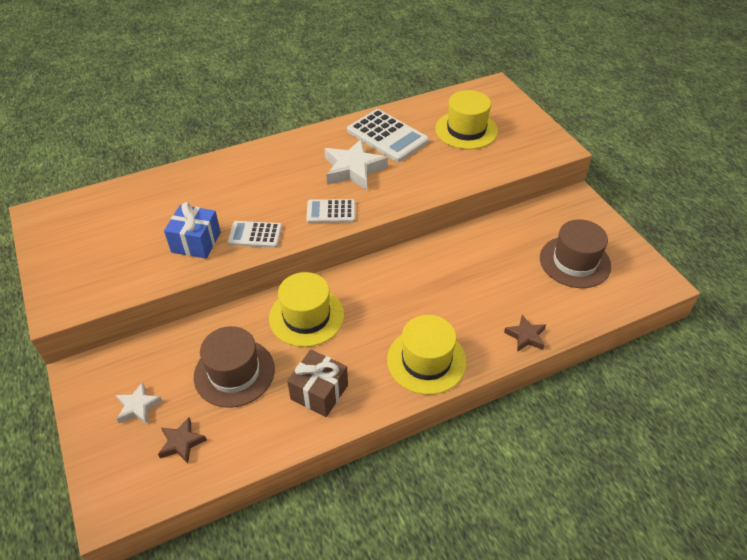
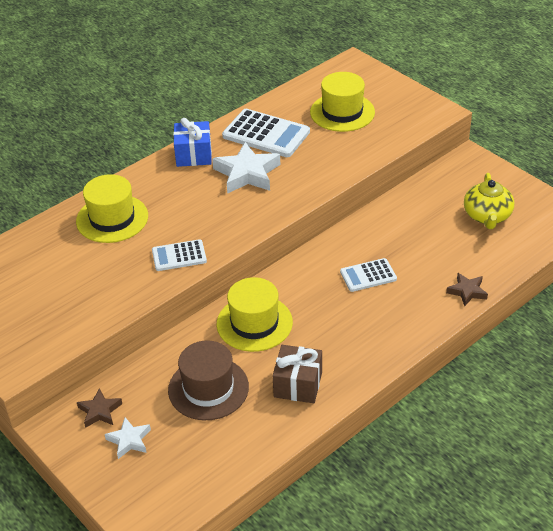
camera: 15 degrees left, 5 degrees down
(181, 443) = (188, 459): brown star -> brown star (100, 411)
(196, 242) = (123, 276): blue gift -> blue gift (193, 155)
(331, 211) = (244, 218): white calculator -> white calculator (368, 275)
(426, 360) = (385, 334): yellow hat -> yellow hat (112, 218)
(575, 262) = (487, 216): brown hat -> yellow teapot

